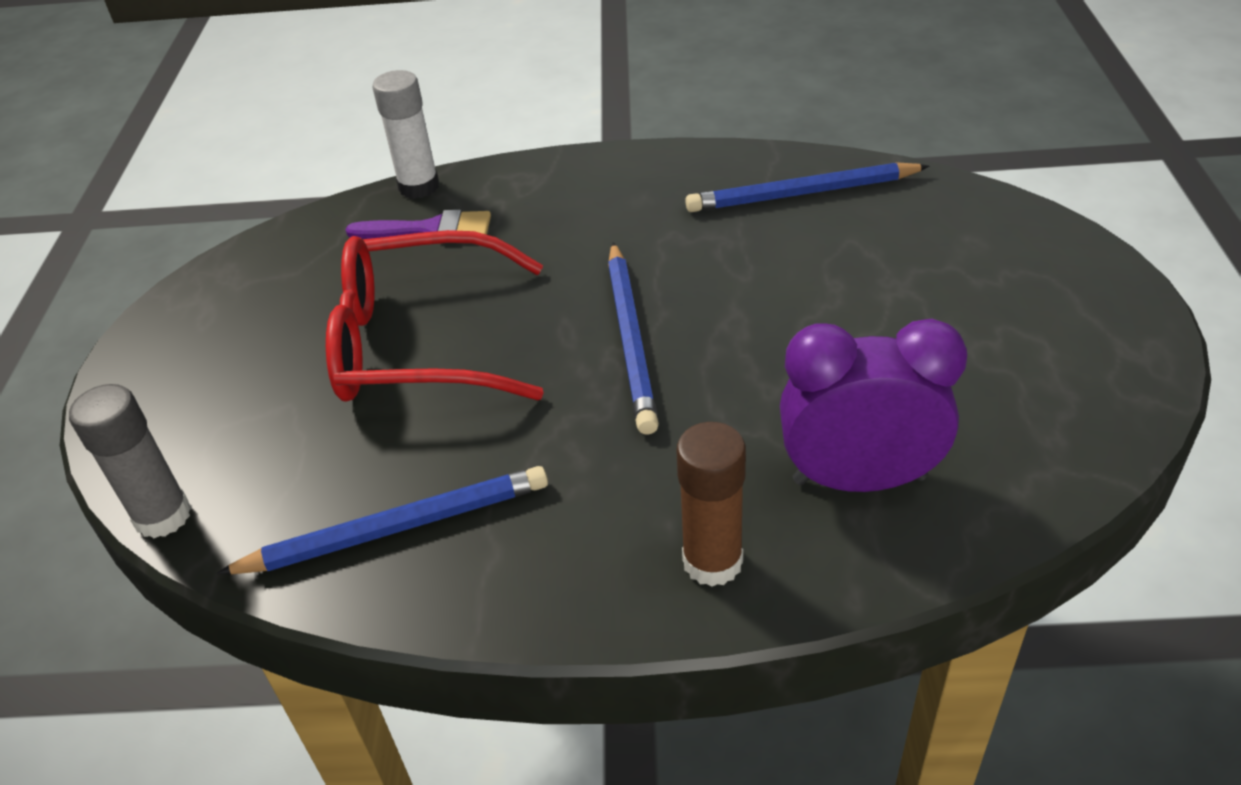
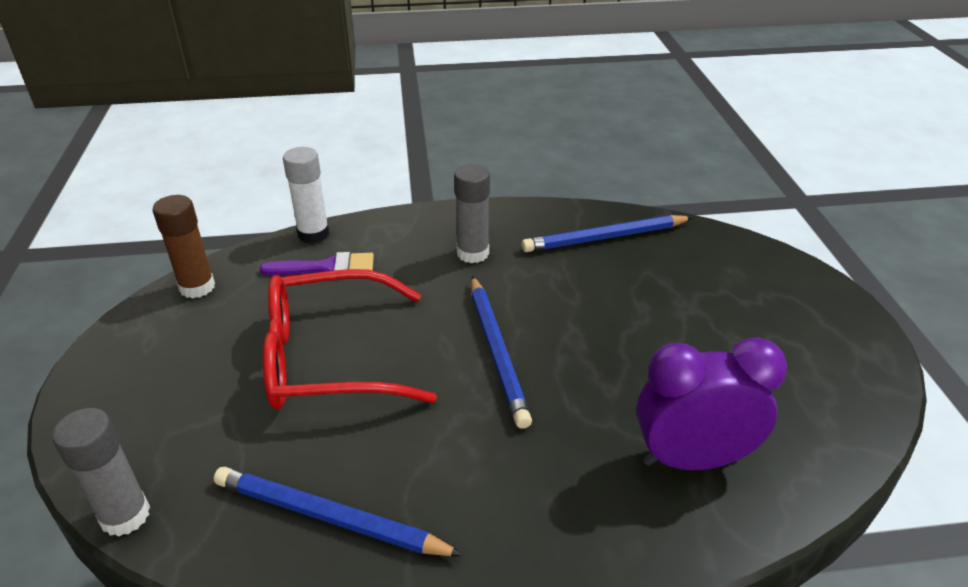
camera: 10 degrees left, 5 degrees down
(396, 528) = (330, 517): blue pencil -> blue pencil turned 135 degrees counterclockwise
(620, 213) = (472, 253): none -> grey glue stick
(712, 561) = (593, 533): brown glue stick -> brown glue stick (197, 287)

